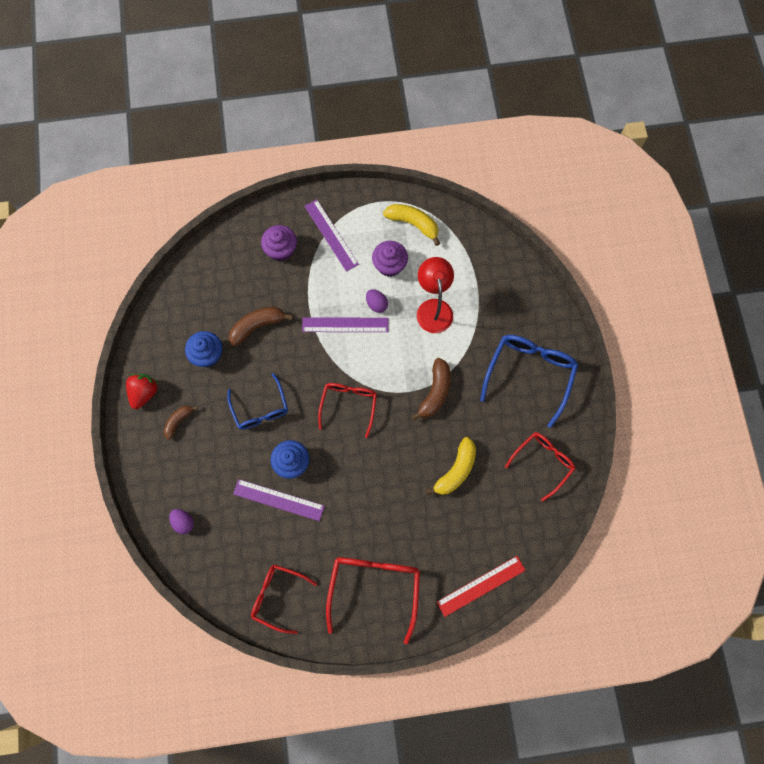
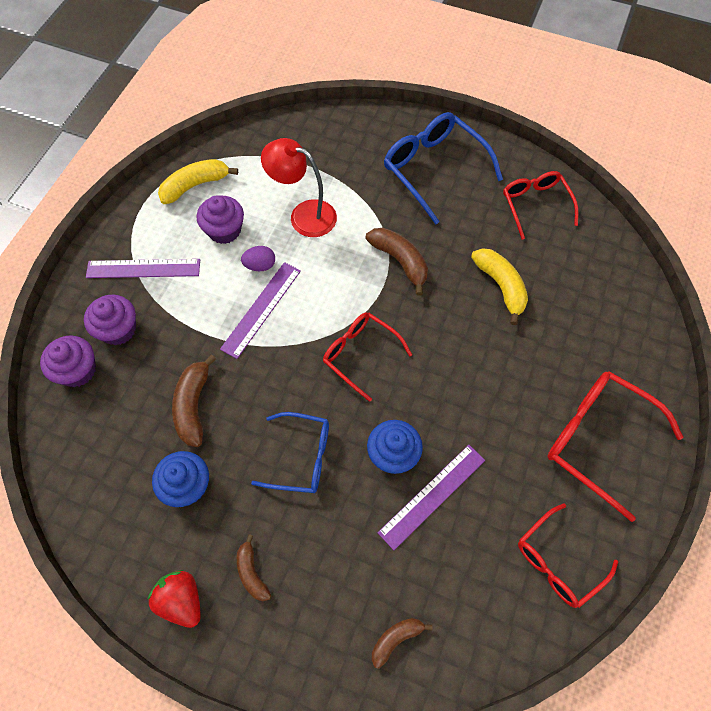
camera: 60 degrees left, 10 degrees down
(183, 522) = (396, 639): purple egg -> brown banana
(242, 246) = (78, 370): none -> purple cupcake
(481, 586) = (644, 328): red ruler -> none

